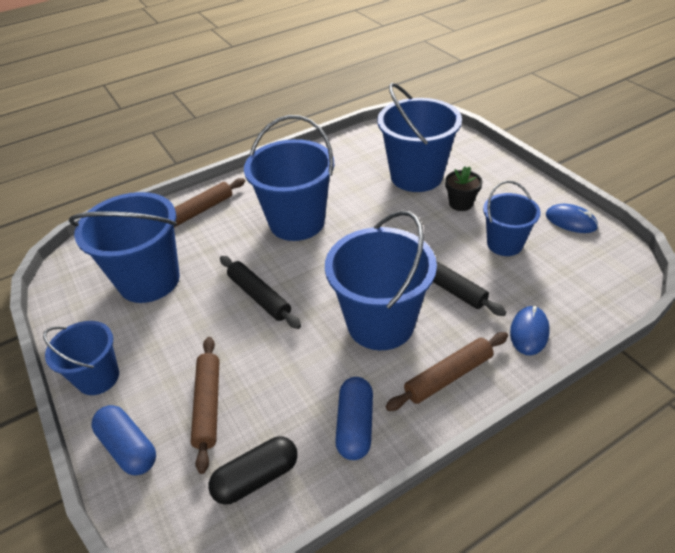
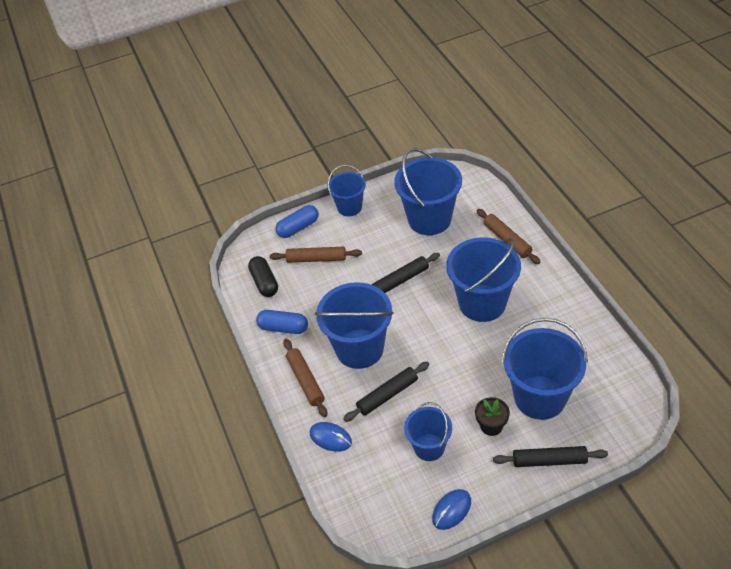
camera: 100 degrees right, 5 degrees up
(486, 167) = (549, 461): none -> black rolling pin

